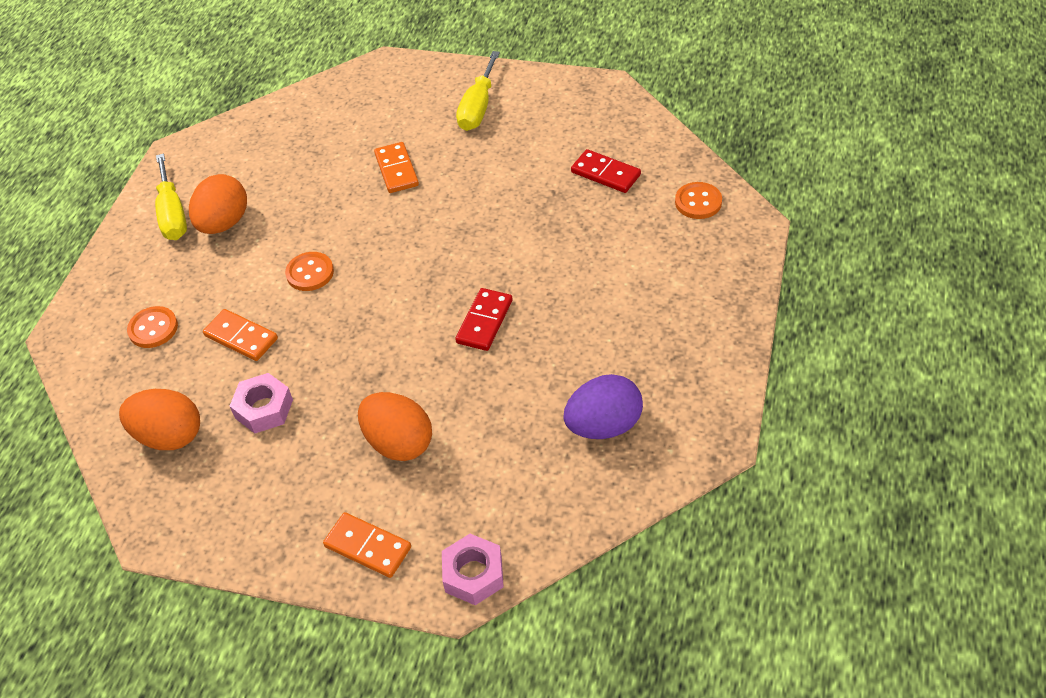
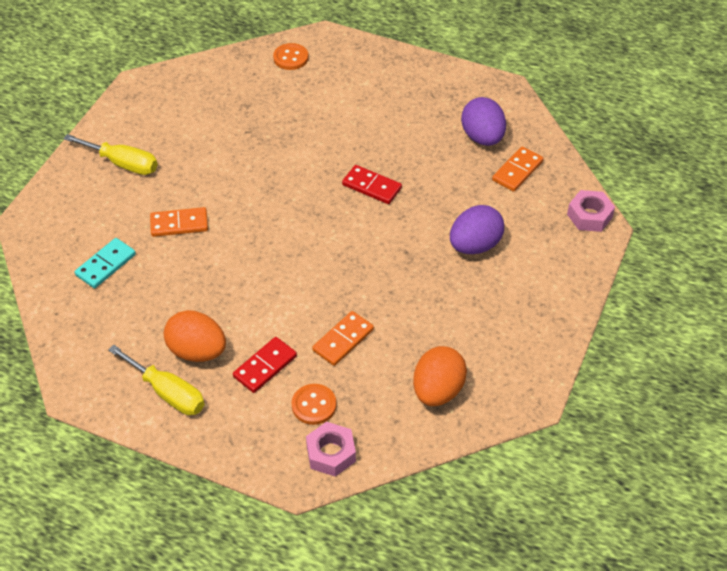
camera: 85 degrees left, 0 degrees up
(173, 214) = (168, 392): yellow screwdriver -> yellow screwdriver turned 45 degrees clockwise
(264, 409) = (424, 326): pink nut -> pink nut (331, 453)
(310, 273) = (283, 290): orange button -> none
(333, 131) = (106, 265): none -> turquoise domino
(368, 547) = (561, 269): orange domino -> orange domino (517, 171)
(399, 443) = (475, 245): orange egg -> purple egg
(605, 174) = (240, 100): red domino -> red domino (265, 366)

